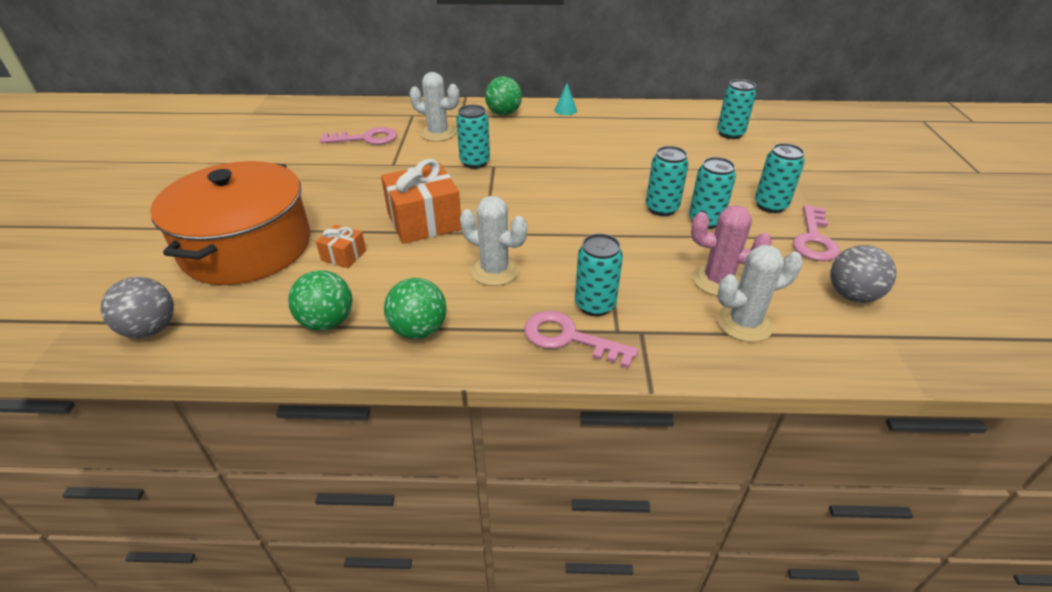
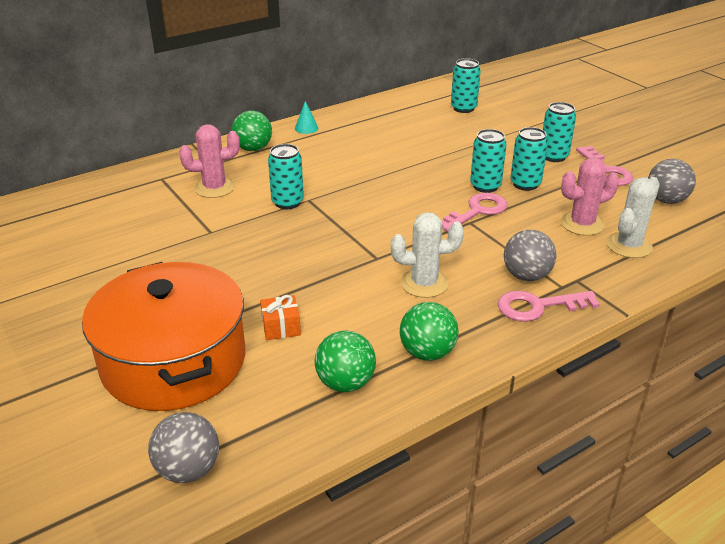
camera: 35 degrees left, 5 degrees down
(366, 138) = (146, 217): pink key -> pink key (477, 211)
(424, 221) = (312, 269): orange gift -> none
(438, 133) = (214, 188): white cactus -> pink cactus
(595, 305) = (526, 276): turquoise can -> grey ball

